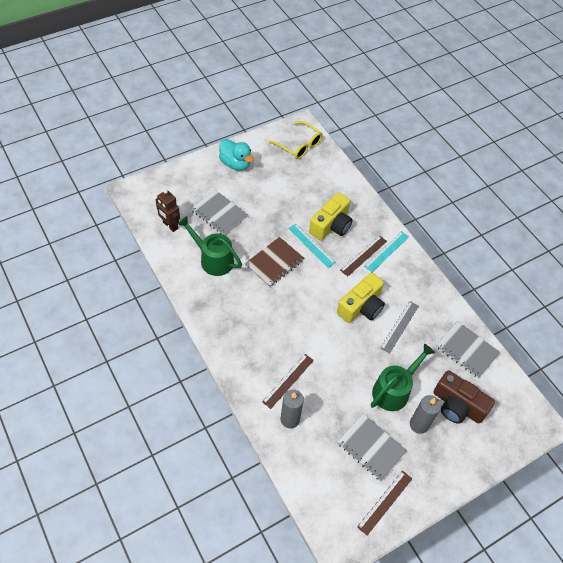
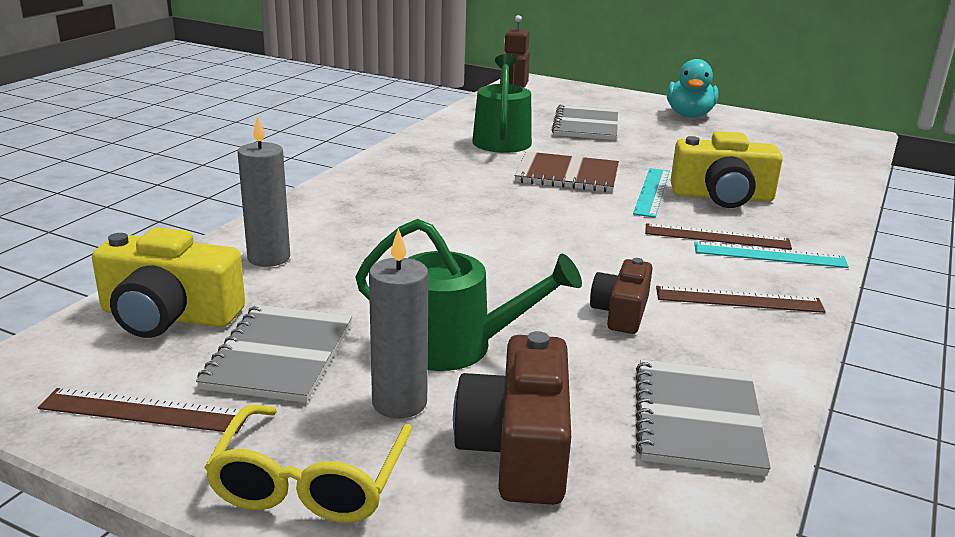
camera: 60 degrees right, 30 degrees down
(288, 380) = (350, 237): brown ruler -> brown ruler (739, 299)
(299, 145) = (816, 141): yellow glasses -> yellow glasses (310, 482)
(361, 306) = (602, 262): yellow camera -> yellow camera (169, 316)
(399, 326) = (621, 312): grey ruler -> brown camera

